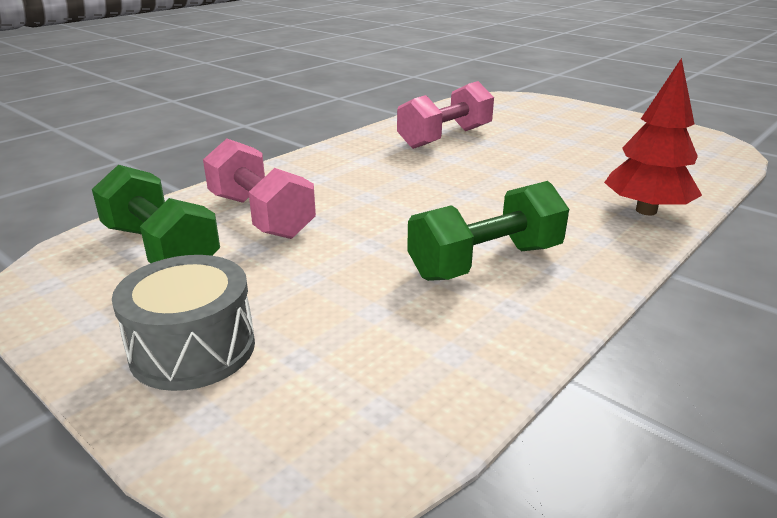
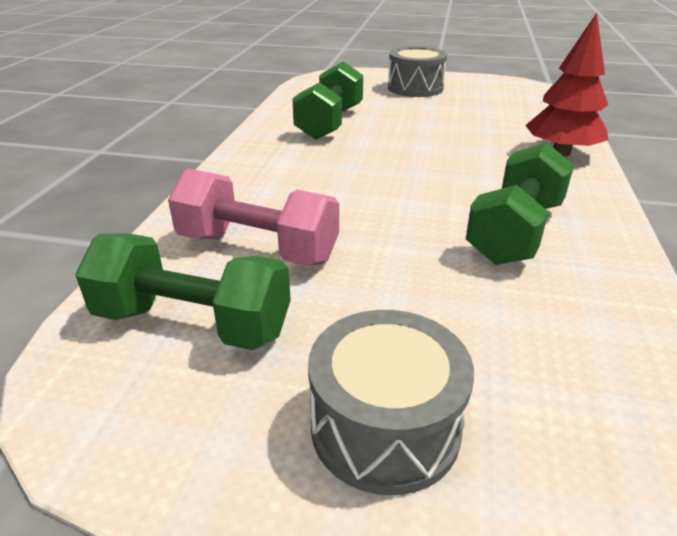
camera: 30 degrees left, 5 degrees up
(445, 138) = (330, 123): pink dumbbell -> green dumbbell
(575, 122) = (415, 88): none -> grey drum

